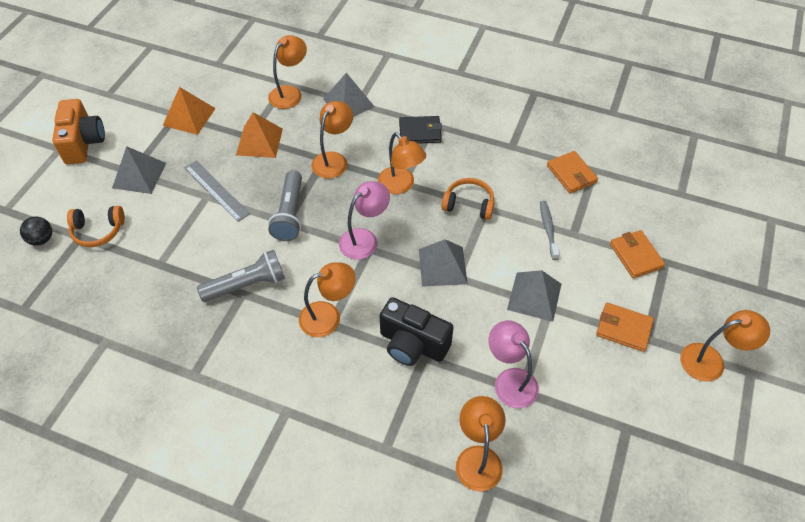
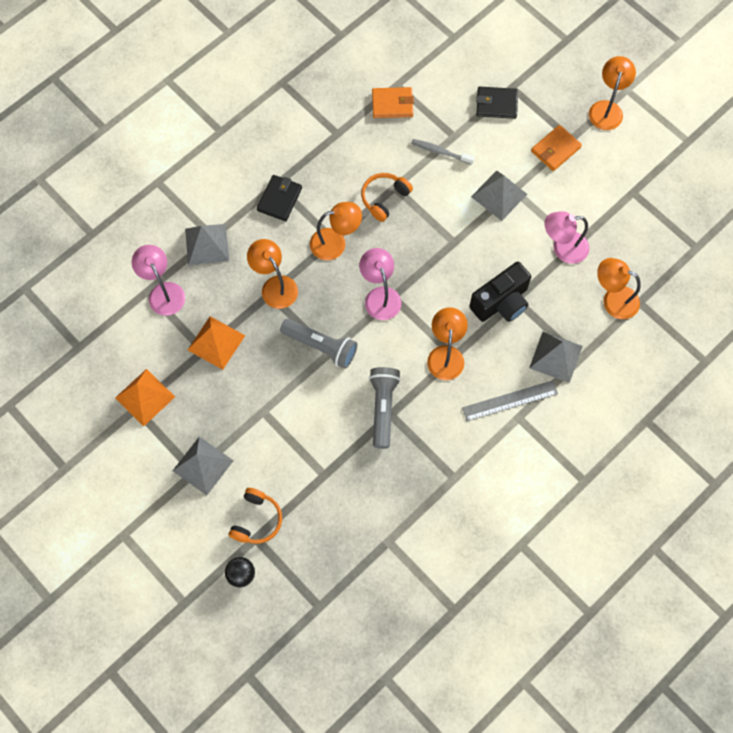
camera: 65 degrees left, 15 degrees up
(83, 143) = (127, 509): orange camera -> none
(216, 190) = (260, 400): grey ruler -> grey ruler (510, 401)
(290, 93) = (163, 292): orange lamp -> pink lamp
(442, 266) = (438, 248): grey pyramid -> grey pyramid (555, 357)
(636, 256) = (496, 104): orange wallet -> black wallet

